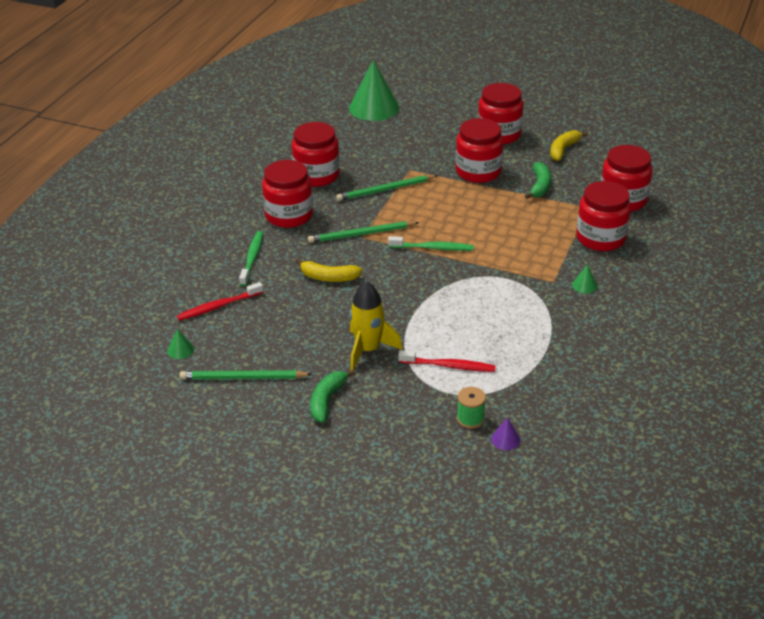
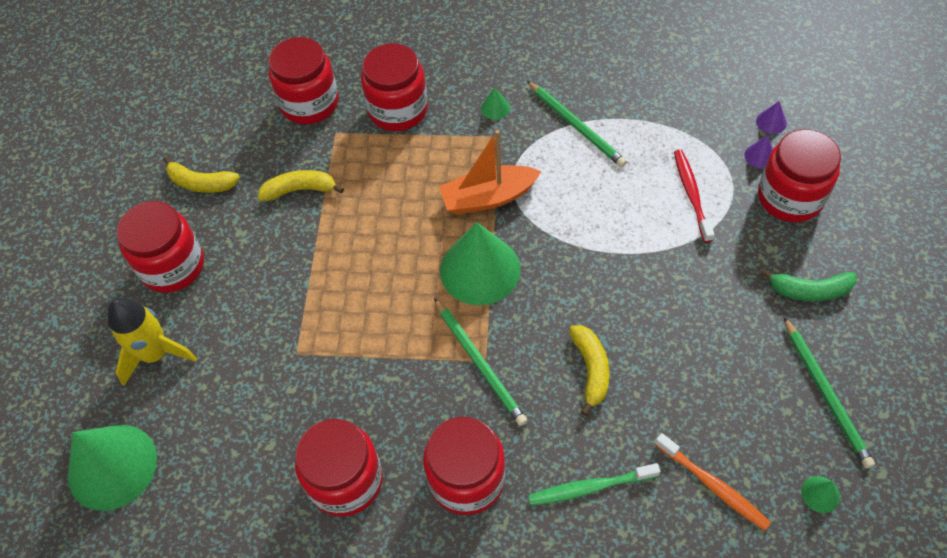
camera: 105 degrees left, 20 degrees up
(218, 306) = (713, 486): red toothbrush -> orange toothbrush
(368, 350) = (706, 278): yellow rocket -> yellow rocket (156, 354)
(385, 190) = (359, 369): green pencil -> green pencil (576, 126)
(433, 248) = (480, 269): green toothbrush -> green cone
(470, 418) = (760, 156): green spool -> purple cone
(478, 172) = (281, 266): red jar -> red jar (790, 197)
(494, 264) = (488, 198): none -> orange boat
(539, 186) = (300, 190): green banana -> yellow banana

